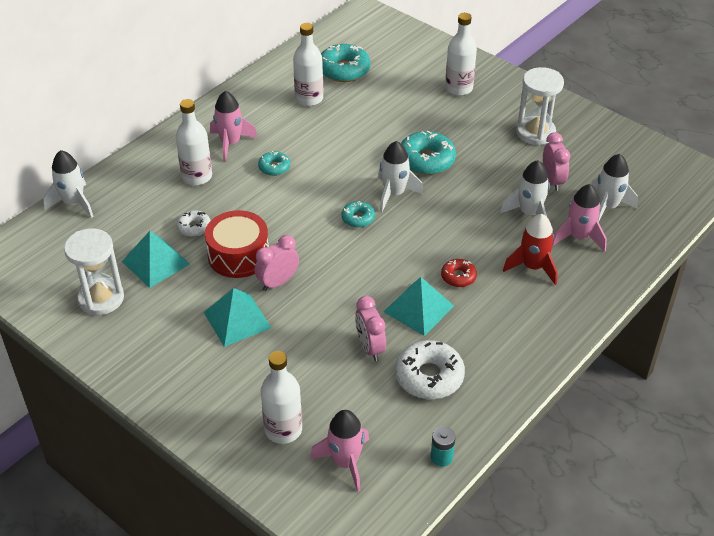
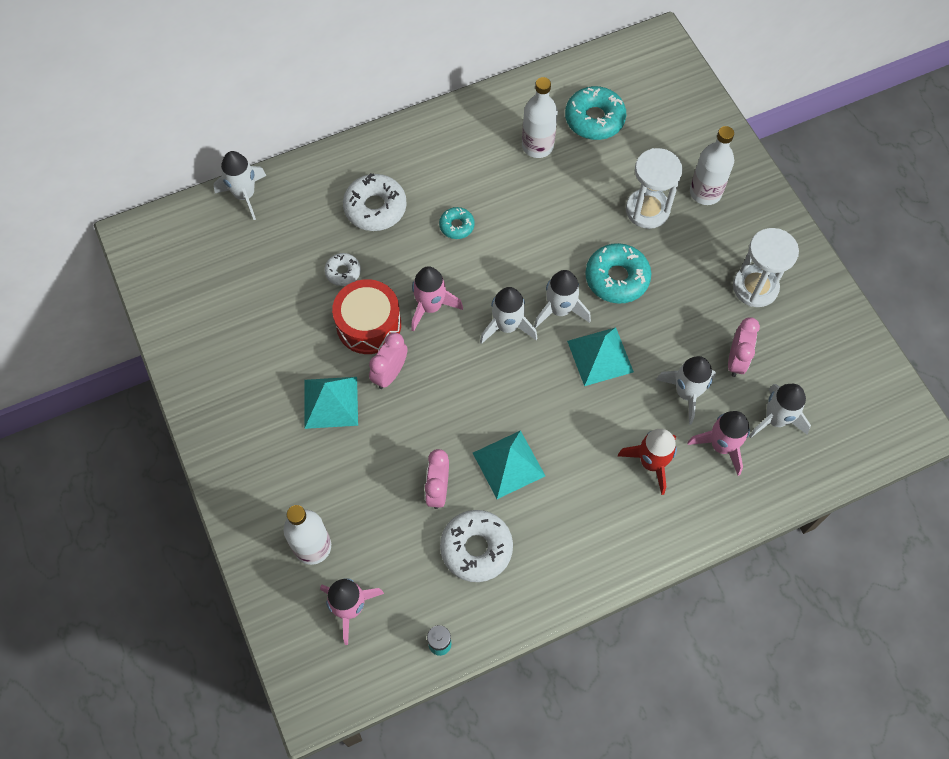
camera: 25 degrees right, 20 degrees up
(101, 298) = (220, 323): white hourglass -> white hourglass (647, 210)
(155, 262) = (288, 301): turquoise pyramid -> turquoise pyramid (600, 356)
(197, 177) = (375, 208): white bottle -> white donut
(230, 143) = (428, 177): pink rocket -> pink rocket (430, 306)
(278, 282) = (390, 374): pink clock -> pink clock turned 45 degrees counterclockwise
(358, 218) = (507, 326): turquoise donut -> white rocket
(458, 277) = (568, 442): red donut -> none

